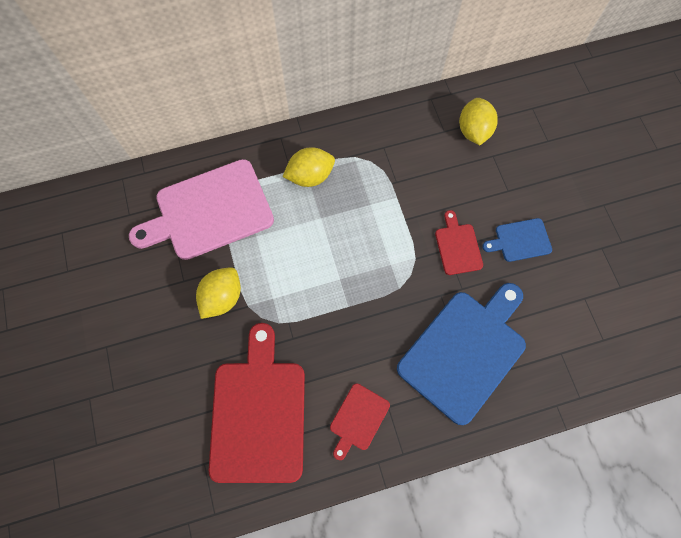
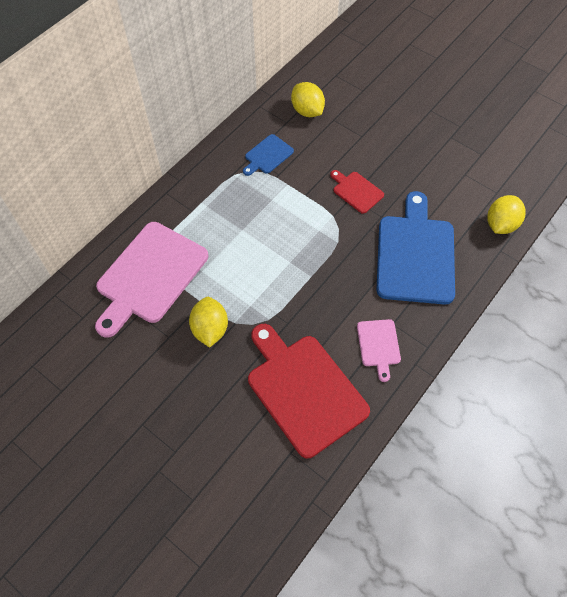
camera: 35 degrees left, 10 degrees down
(310, 176) = (211, 206): yellow lemon -> yellow lemon (501, 224)
(358, 419) = (378, 345): red cutting board -> pink cutting board
(520, 240) = (395, 163): blue cutting board -> blue cutting board (267, 155)

